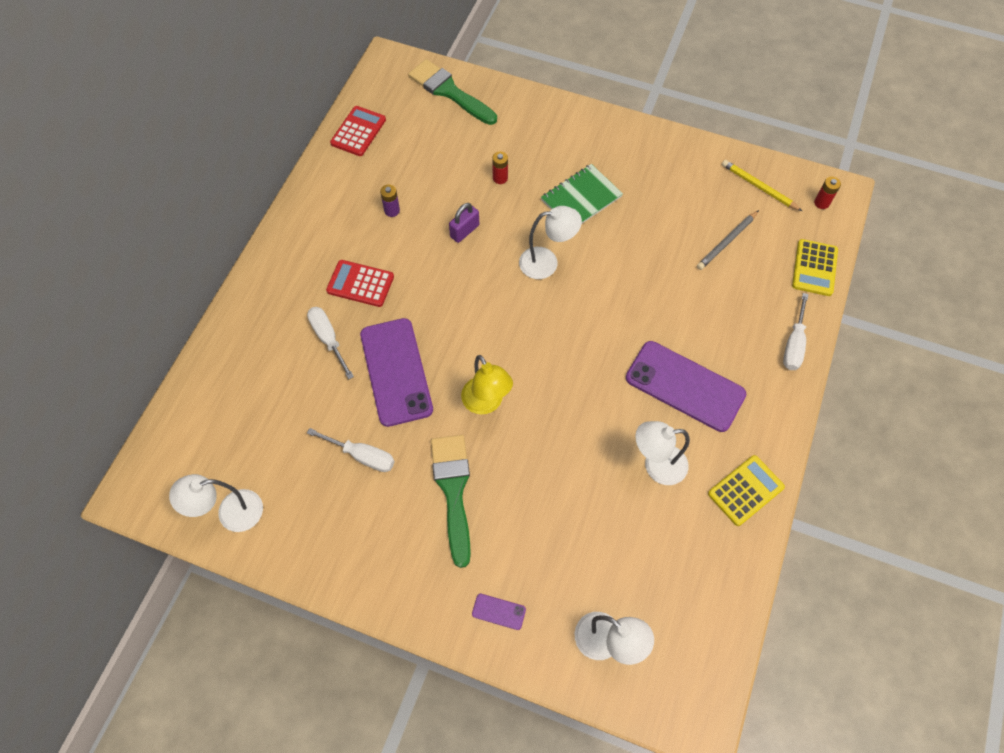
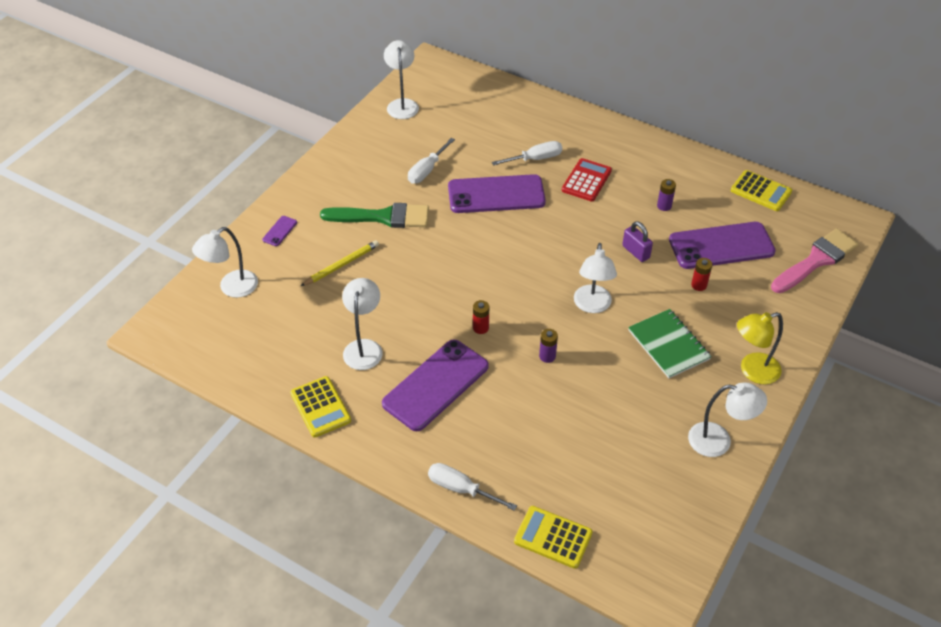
camera: 100 degrees right, 15 degrees down
(358, 131) = (761, 191): red calculator -> yellow calculator
(443, 162) = (721, 246): none -> purple phone
(449, 91) = (816, 260): green brush -> pink brush
(486, 403) = (453, 245): yellow lamp -> yellow lamp (752, 371)
(621, 294) = (547, 356): none -> purple battery
(678, 159) = (719, 441): none -> white lamp
(727, 241) = (599, 461): grey pencil -> none
(759, 187) = (673, 512): yellow pencil -> yellow pencil (341, 265)
(821, 203) = (645, 574): red battery -> red battery (480, 328)

